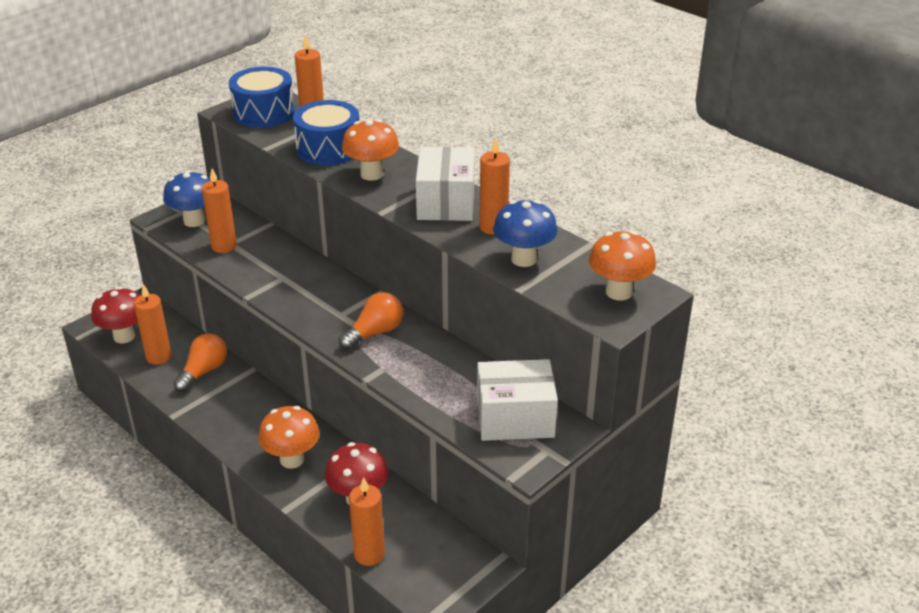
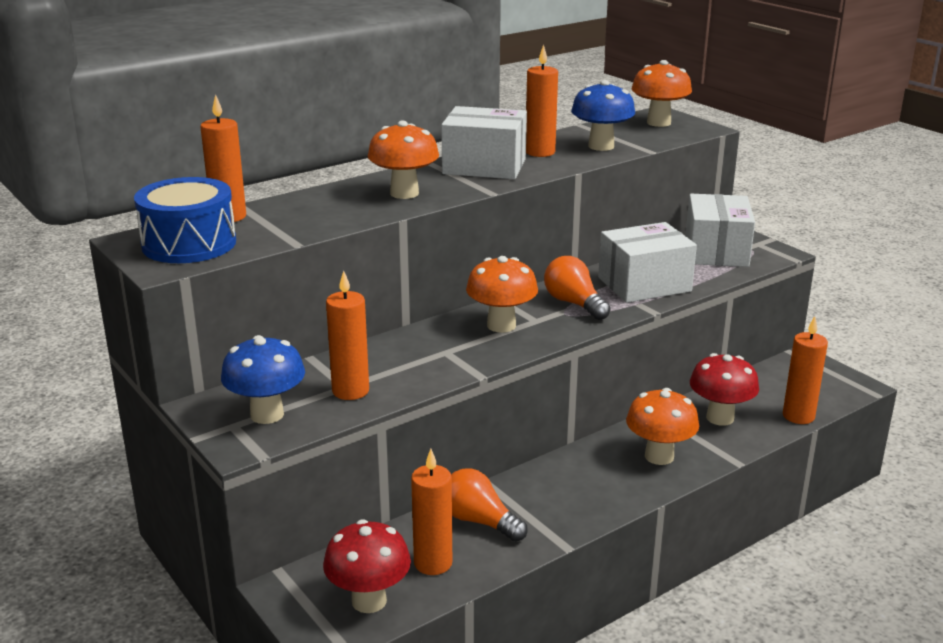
camera: 80 degrees left, 10 degrees down
(328, 149) = (325, 211): blue drum -> none
(328, 298) = (501, 325): none -> orange mushroom
(422, 371) = (644, 284): none -> white box

